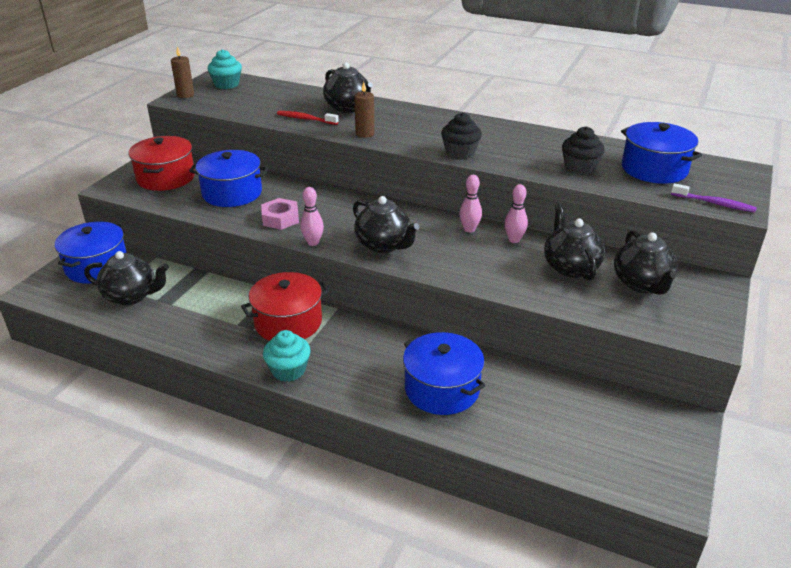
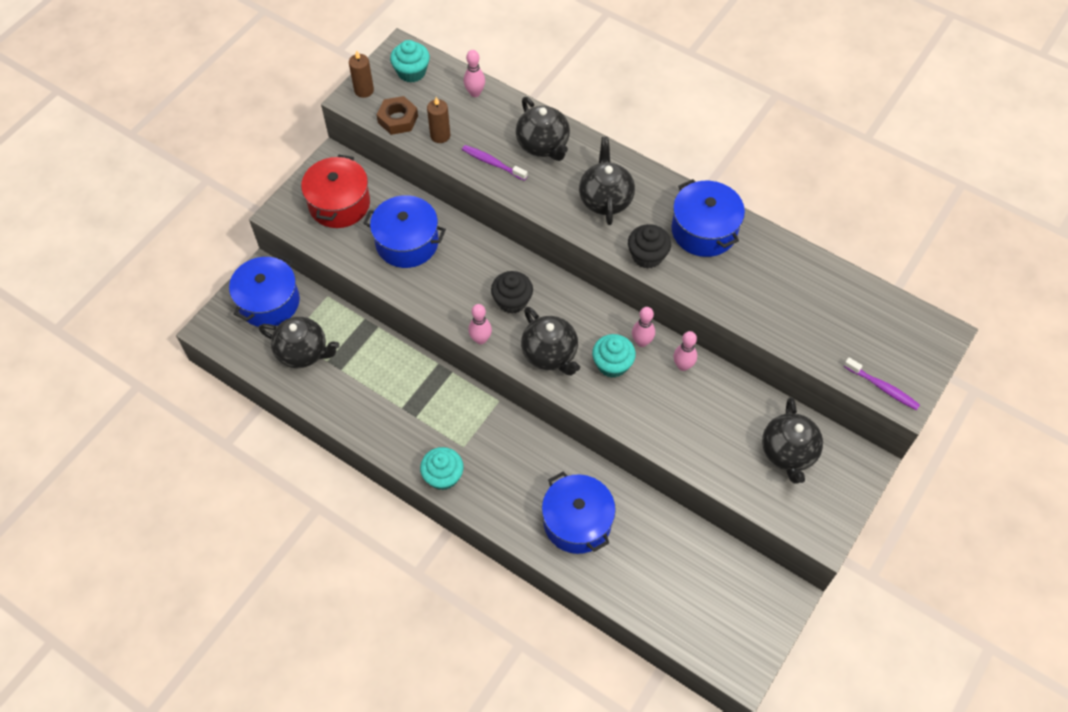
camera: 10 degrees right, 25 degrees up
(217, 105) = (398, 119): none -> brown nut
(280, 219) = (452, 295): pink nut -> none
(283, 89) = (475, 93): none -> pink bowling pin
(288, 322) = (449, 413): red pot -> none
(305, 119) = (492, 163): red toothbrush -> purple toothbrush
(365, 133) = (552, 203): brown candle -> brown candle (440, 135)
(446, 245) = (612, 364): none -> turquoise cupcake
(570, 267) = (726, 417): black teapot -> black teapot (605, 199)
(580, 167) = (766, 303): black cupcake -> black cupcake (512, 301)
(654, 169) = (845, 317): blue pot -> blue pot (704, 230)

